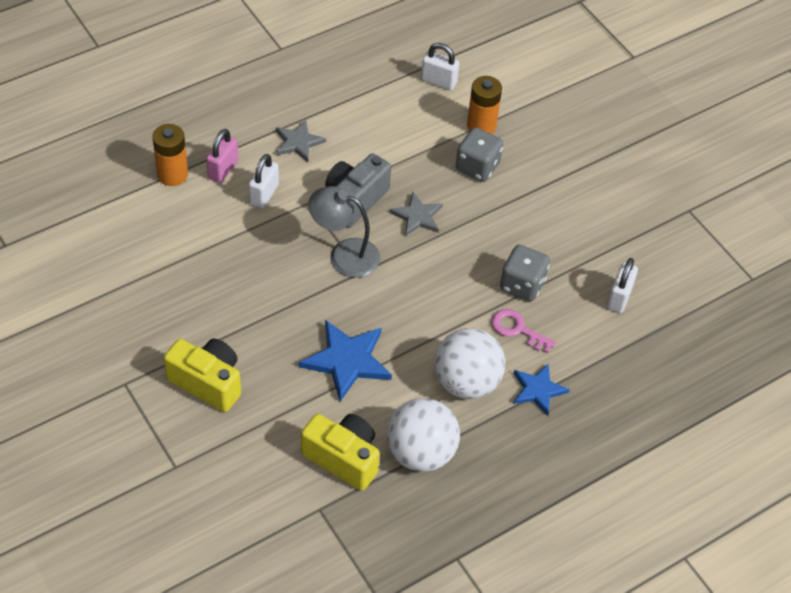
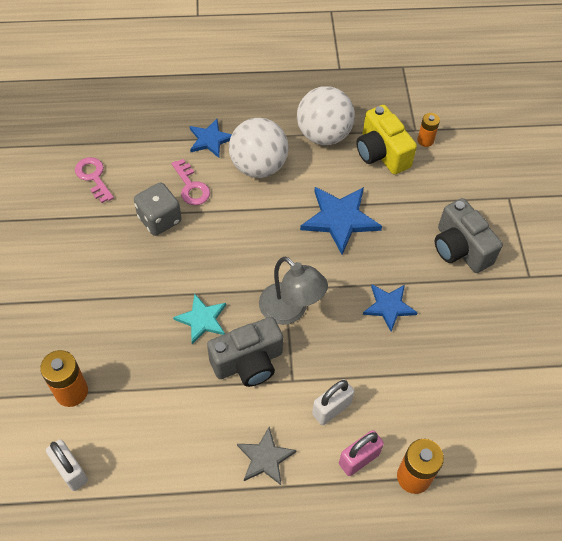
camera: 150 degrees left, 5 degrees up
(208, 382) = (460, 248): yellow camera -> grey camera
(254, 295) = (389, 306): none -> blue star
(300, 499) = (425, 140): none -> orange battery
(417, 216) = (202, 319): grey star -> turquoise star
(477, 167) = (111, 346): grey dice -> none
(619, 298) = (93, 177): white padlock -> pink key

